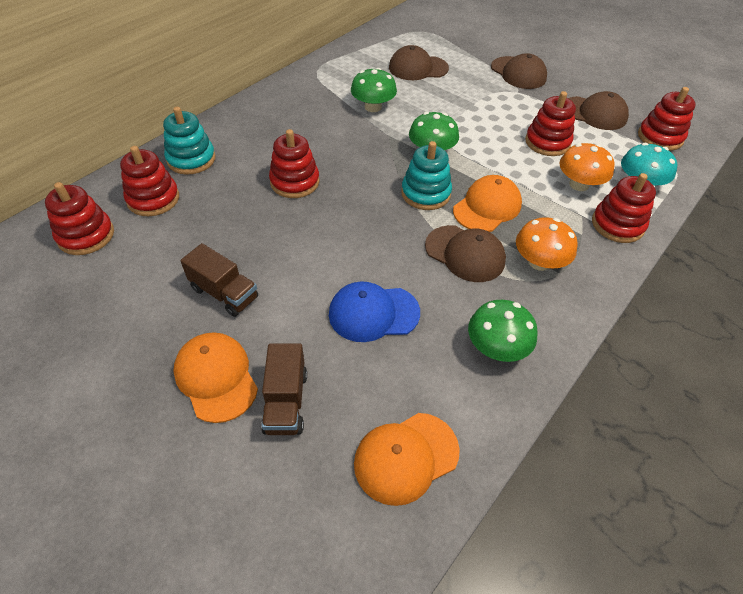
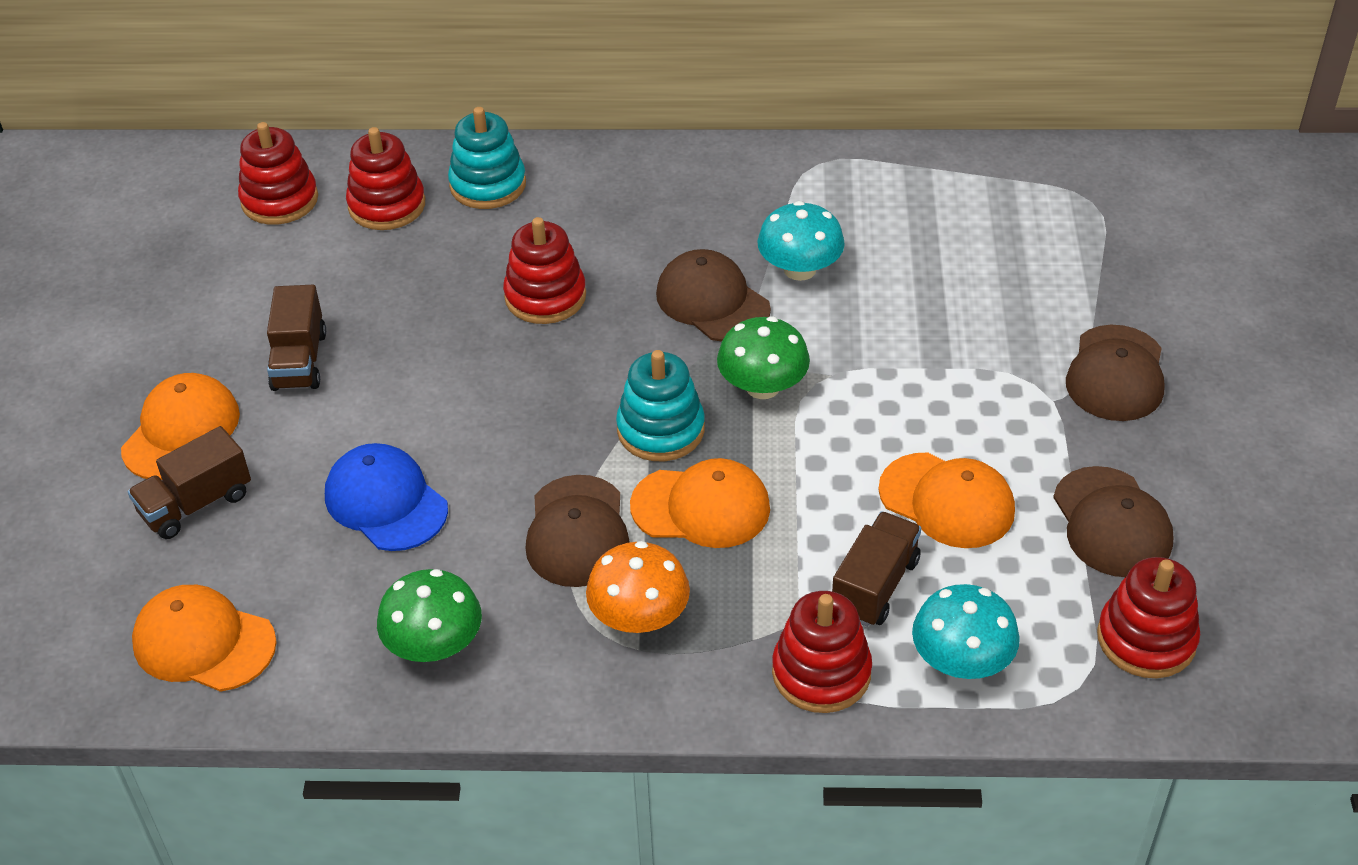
camera: 55 degrees right, 5 degrees down
(373, 107) = (799, 269): green mushroom -> turquoise mushroom
(418, 68) = (969, 256): brown cap -> brown cap (712, 301)
(547, 142) = (947, 501): red stacking toy -> orange cap
(579, 184) = (875, 586): orange mushroom -> brown truck

